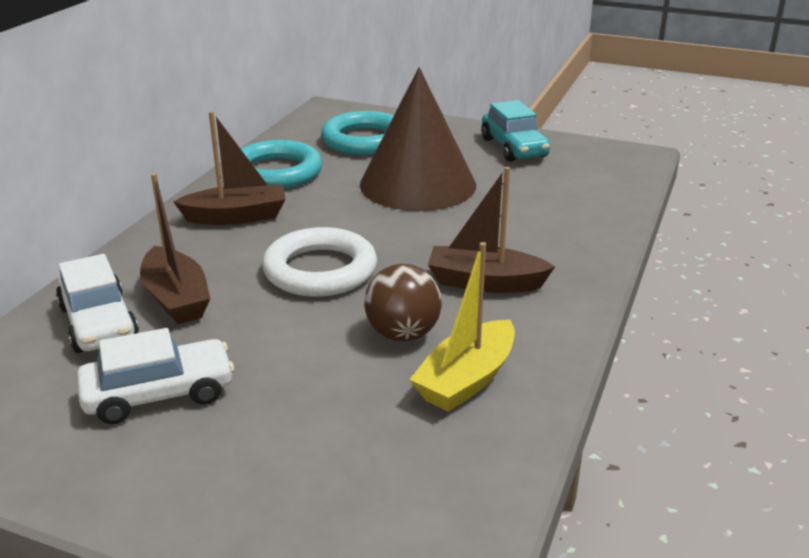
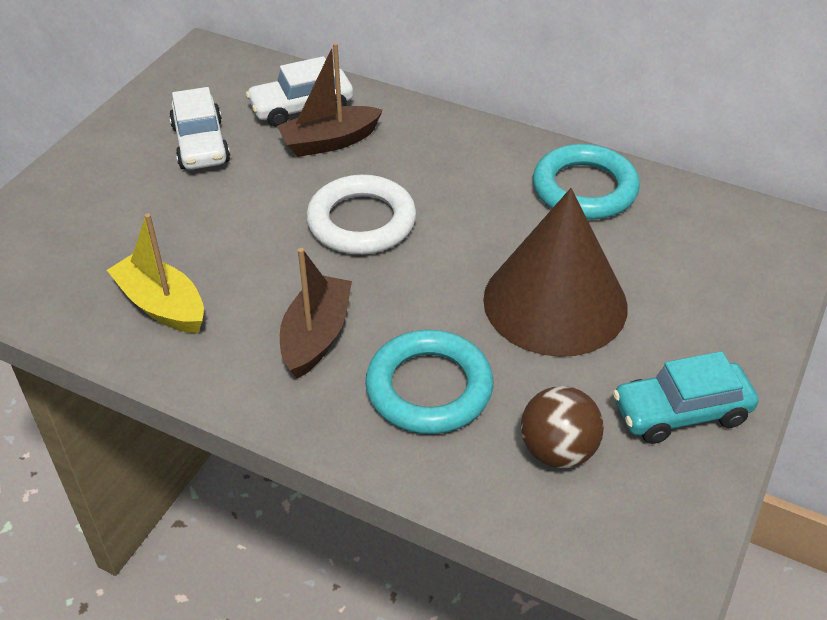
camera: 95 degrees right, 15 degrees up
(236, 216) = (477, 166): brown boat -> none
(364, 140) = (688, 261): turquoise ring -> turquoise ring (429, 388)
(403, 334) = (240, 271): brown ball -> brown ball (557, 451)

